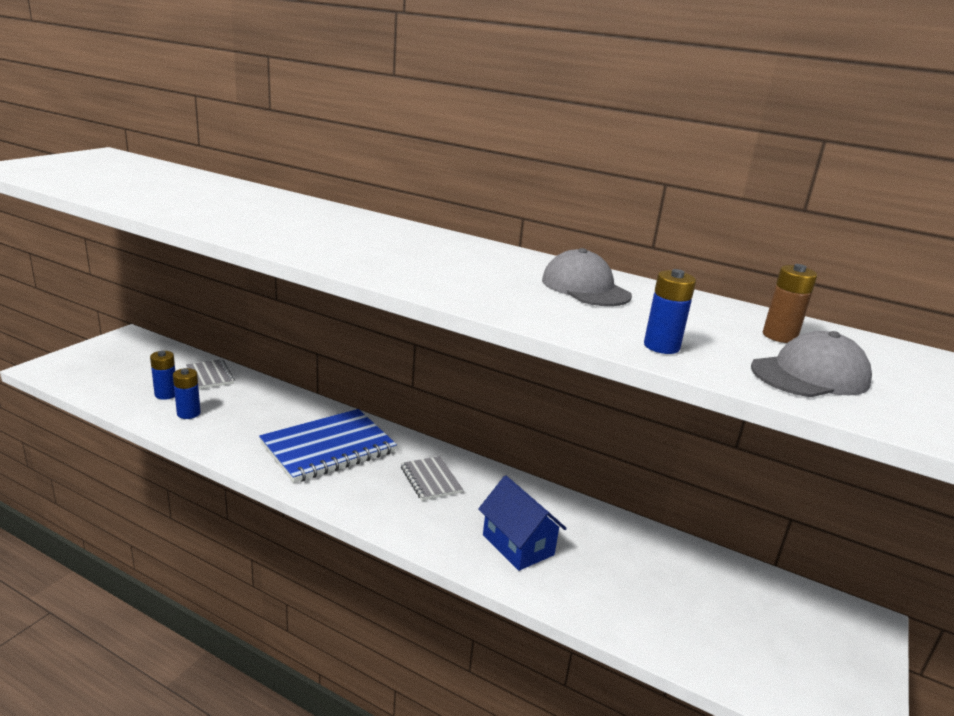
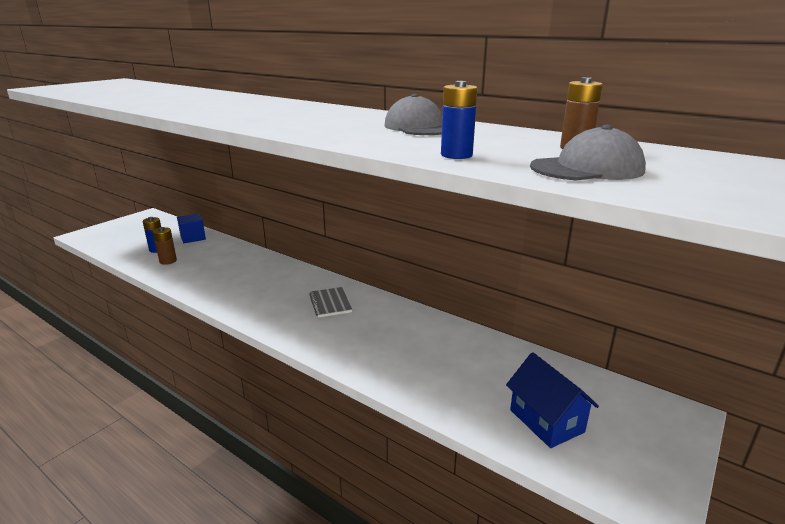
camera: 10 degrees right, 0 degrees up
(188, 413) = (168, 261): blue battery -> brown battery
(210, 376) = (193, 238): grey notebook -> blue cube
(328, 448) = (260, 282): blue notebook -> none
(518, 545) = (385, 349): blue house -> blue house (546, 421)

